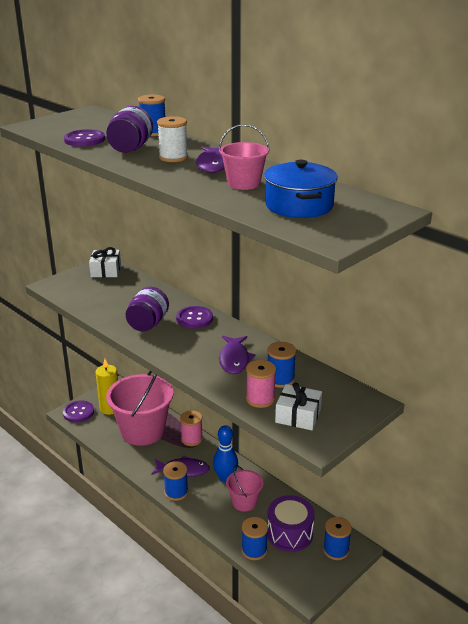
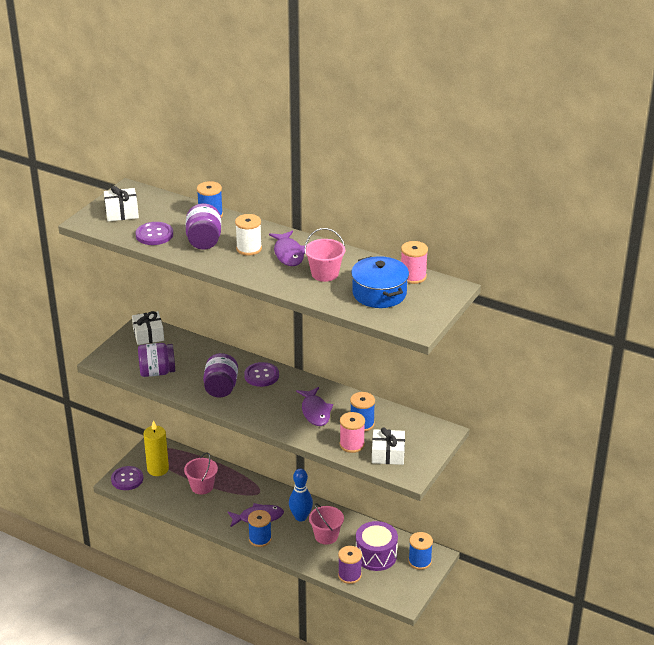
camera: 15 degrees left, 5 degrees up
(68, 123) = (121, 212): none -> white gift
(94, 301) = (157, 372): none -> purple jar
(142, 431) = (202, 486): pink bucket -> pink bucket, size x0.50
(191, 439) = (254, 486): pink spool -> pink spool (413, 276)
(254, 550) = (349, 575): blue spool -> purple spool

